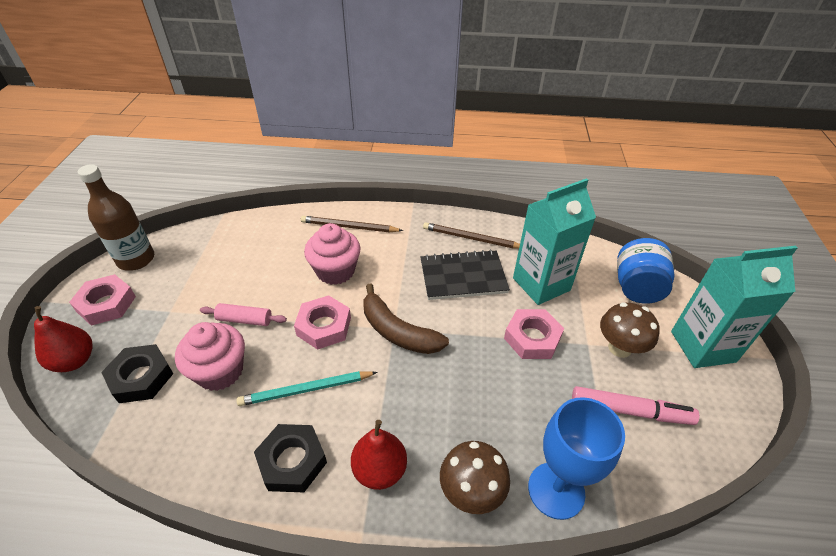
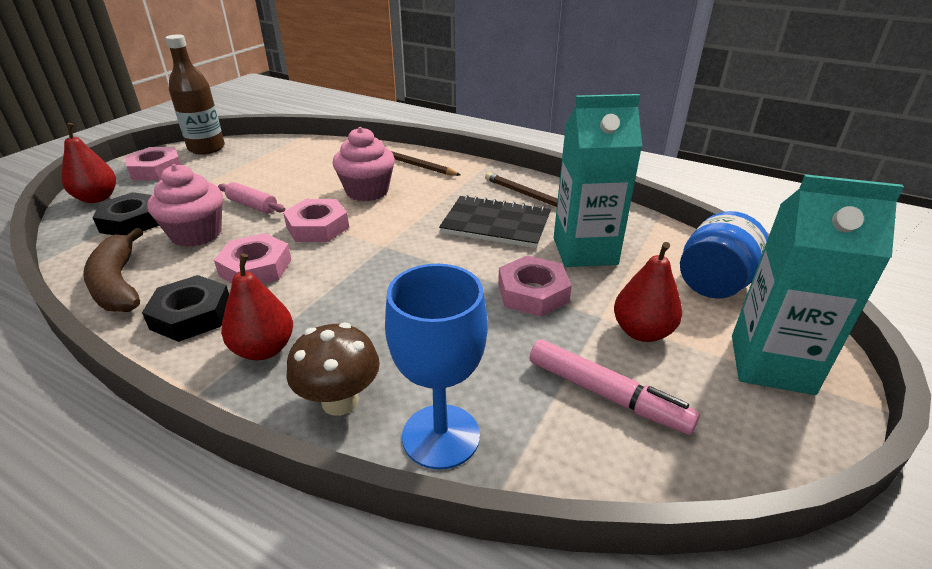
camera: 25 degrees right, 10 degrees down
(306, 390) = (256, 267): turquoise pencil -> pink nut
(397, 331) = (385, 249): brown banana -> brown banana (118, 284)
(619, 348) = (642, 332): brown mushroom -> red pear

